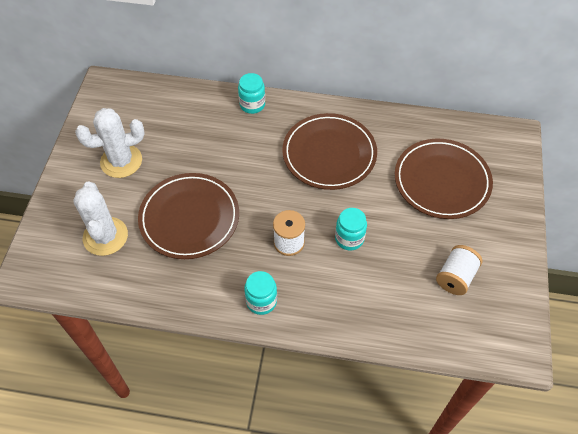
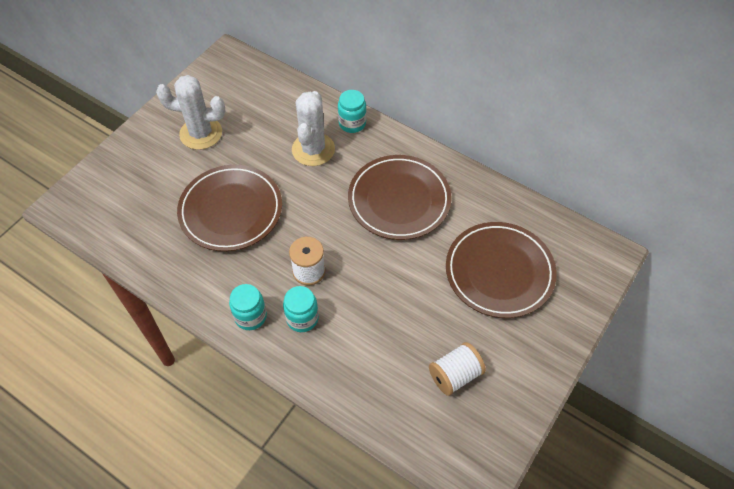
camera: 25 degrees right, 0 degrees up
(105, 236) = (148, 198): white cactus -> white cactus (313, 149)
(349, 238) = (369, 291): turquoise jar -> turquoise jar (302, 318)

